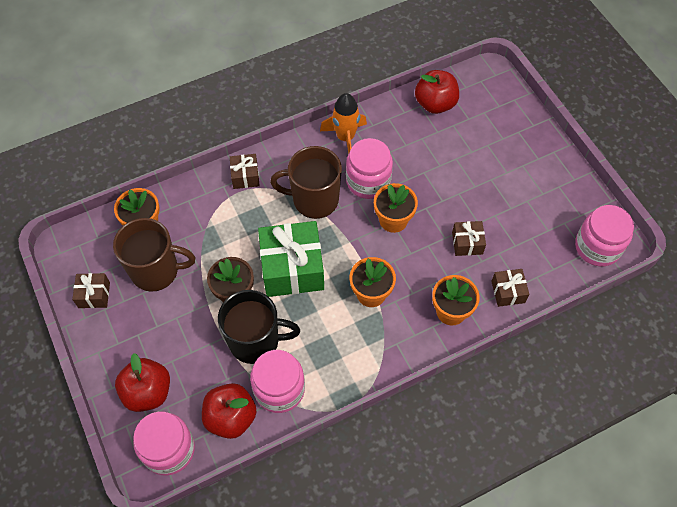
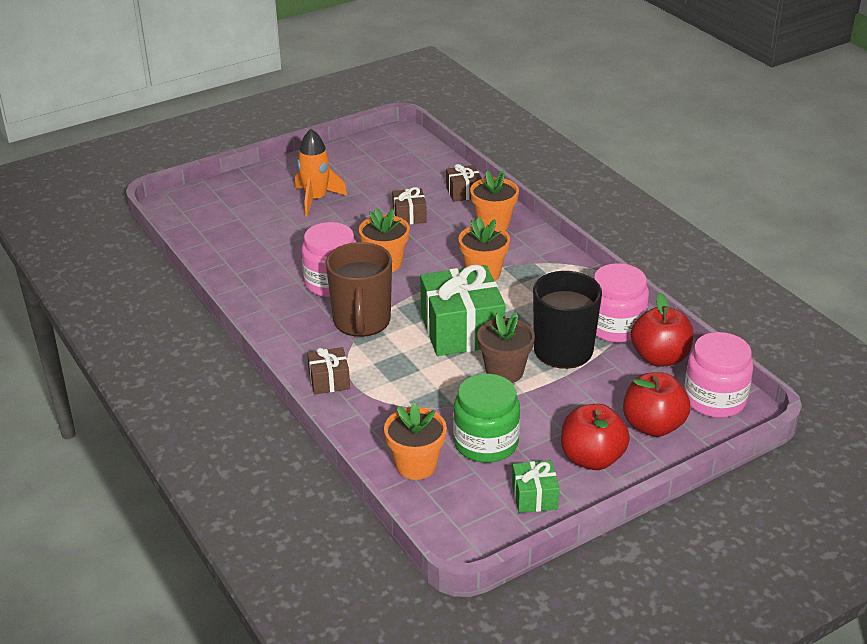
camera: 95 degrees left, 25 degrees down
(94, 295) = (534, 497): brown gift -> green gift
(156, 270) = (486, 443): brown mug -> green jar
(345, 138) = (265, 303): orange rocket -> orange rocket (316, 199)
(435, 104) = (215, 241): red apple -> red apple (592, 458)
(597, 247) = (403, 145): pink jar -> none

